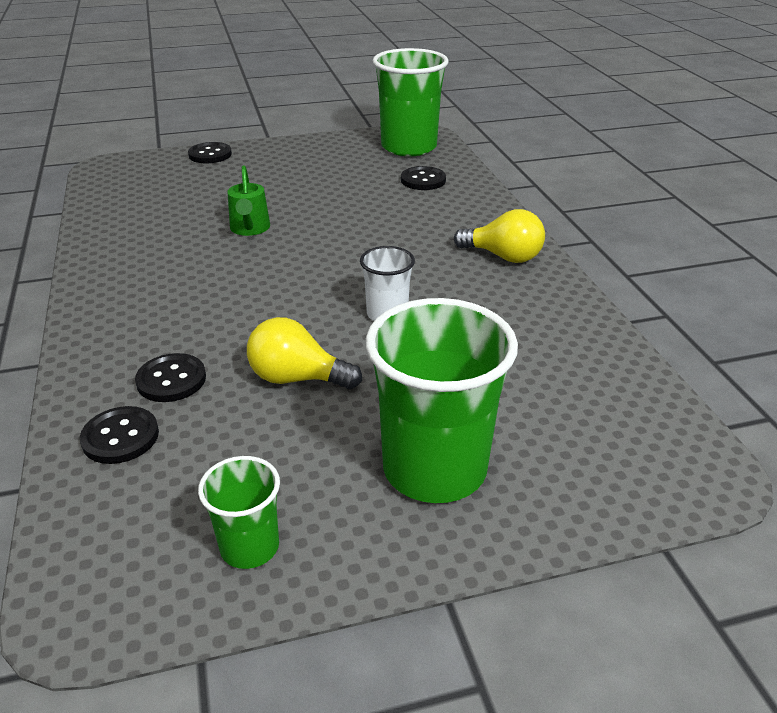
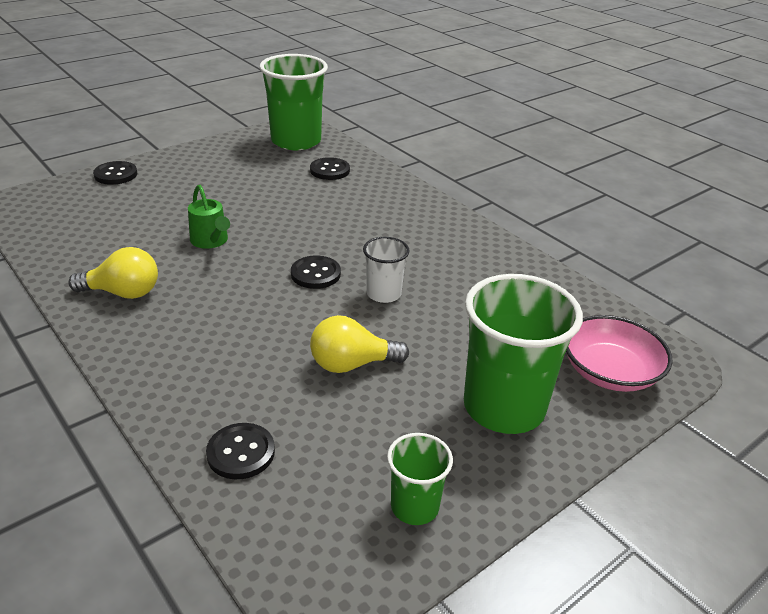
camera: 25 degrees left, 0 degrees up
(171, 380) = (246, 392): black button -> black button (315, 274)
(503, 256) = (439, 227): yellow light bulb -> yellow light bulb (123, 293)
(602, 464) = (609, 372): none -> pink bowl

